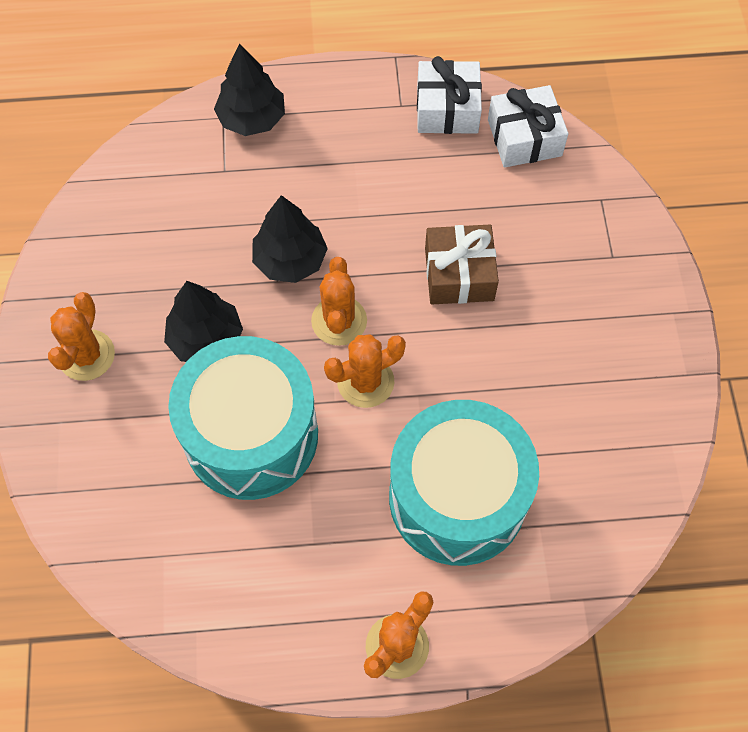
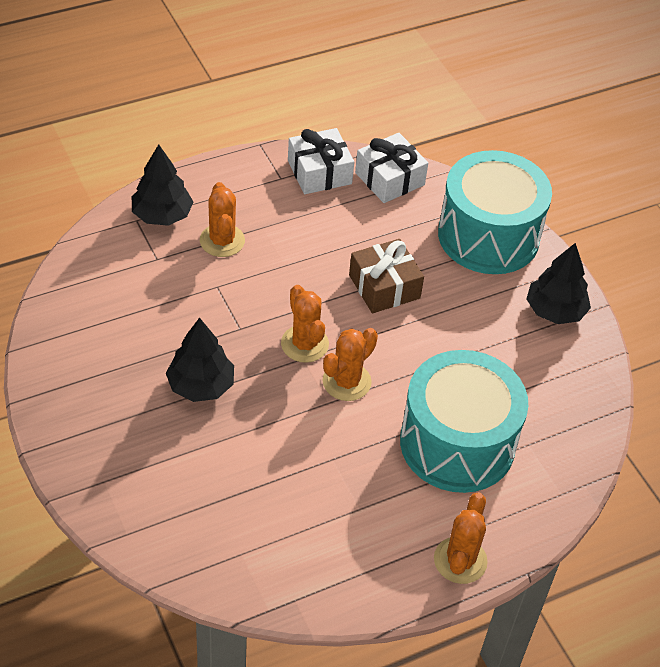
camera: 25 degrees left, 15 degrees down
(86, 355) = (103, 425): orange cactus -> orange cactus (222, 241)
(251, 435) = (272, 445): turquoise drum -> turquoise drum (488, 236)
(290, 260) = (243, 310): black tree -> black tree (555, 311)

